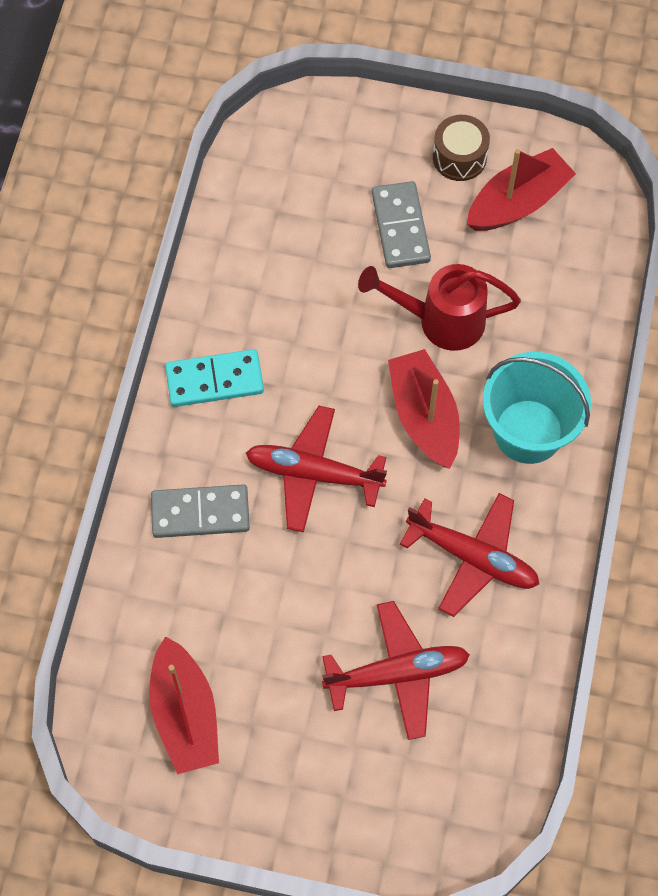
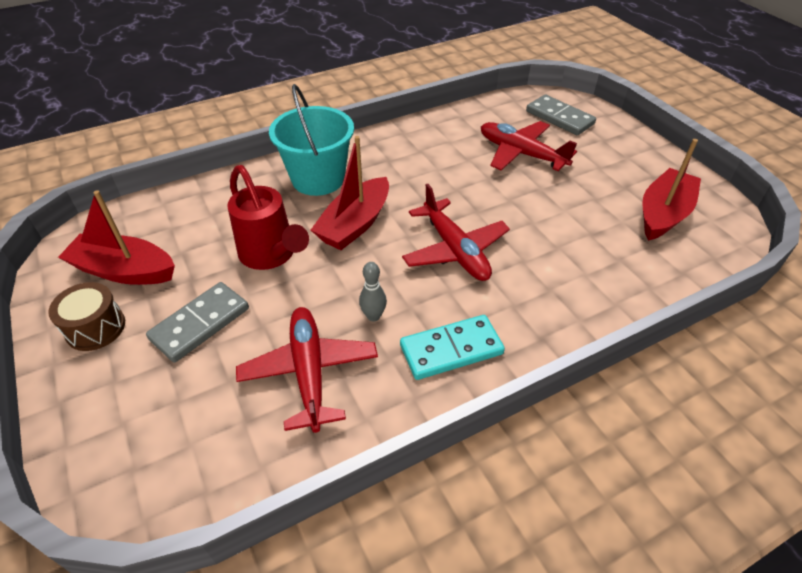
camera: 130 degrees left, 20 degrees down
(200, 513) = (552, 287): grey domino -> grey domino (559, 118)
(214, 380) = (451, 349): turquoise domino -> turquoise domino turned 60 degrees counterclockwise
(297, 351) = (373, 316): none -> grey bowling pin
(473, 558) = (423, 161): red plane -> red plane (309, 371)

